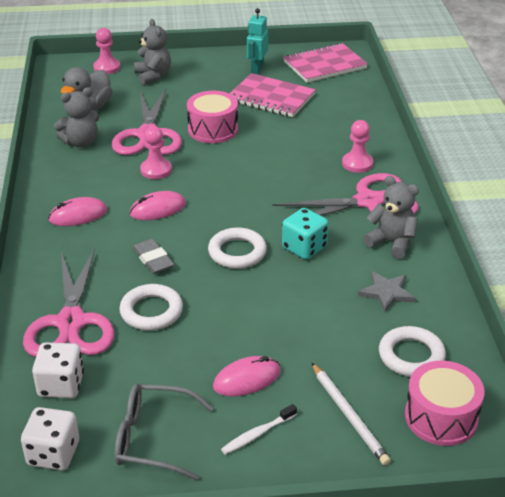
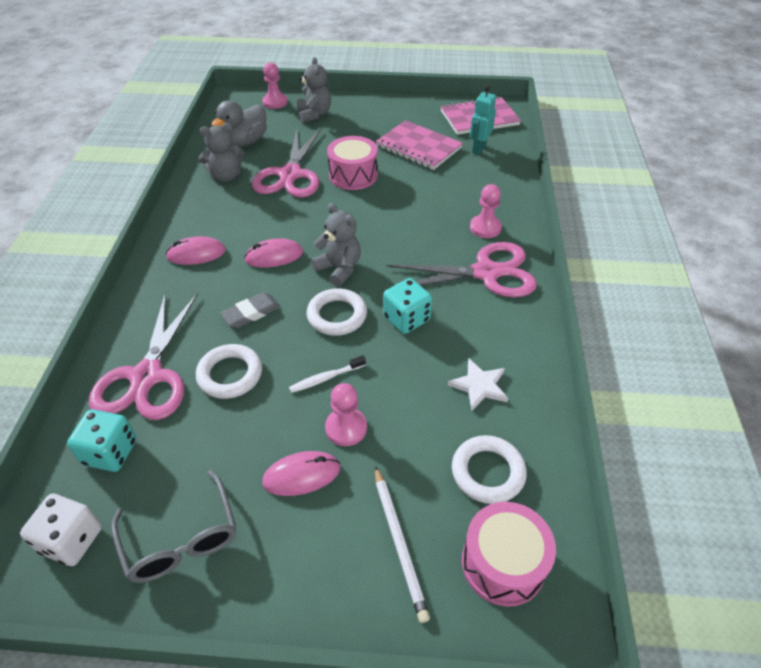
camera: 10 degrees right, 10 degrees up
(61, 385) = (110, 452): white dice -> turquoise dice
(153, 259) = (251, 313): grey eraser -> grey eraser turned 75 degrees clockwise
(154, 438) = (181, 538): grey glasses -> grey glasses turned 135 degrees counterclockwise
(156, 170) = (286, 213): pink pawn -> pink pawn (346, 428)
(257, 68) = (413, 116): turquoise robot -> turquoise robot (479, 148)
(257, 434) = (292, 551): white toothbrush -> white toothbrush (326, 378)
(386, 293) = (479, 386): grey star -> white star
(391, 243) = (499, 324): grey teddy bear -> grey teddy bear (339, 269)

